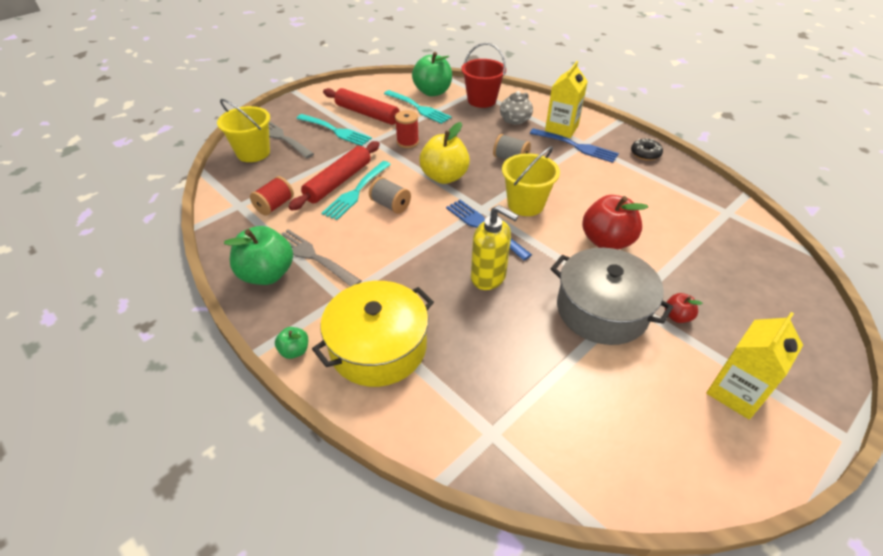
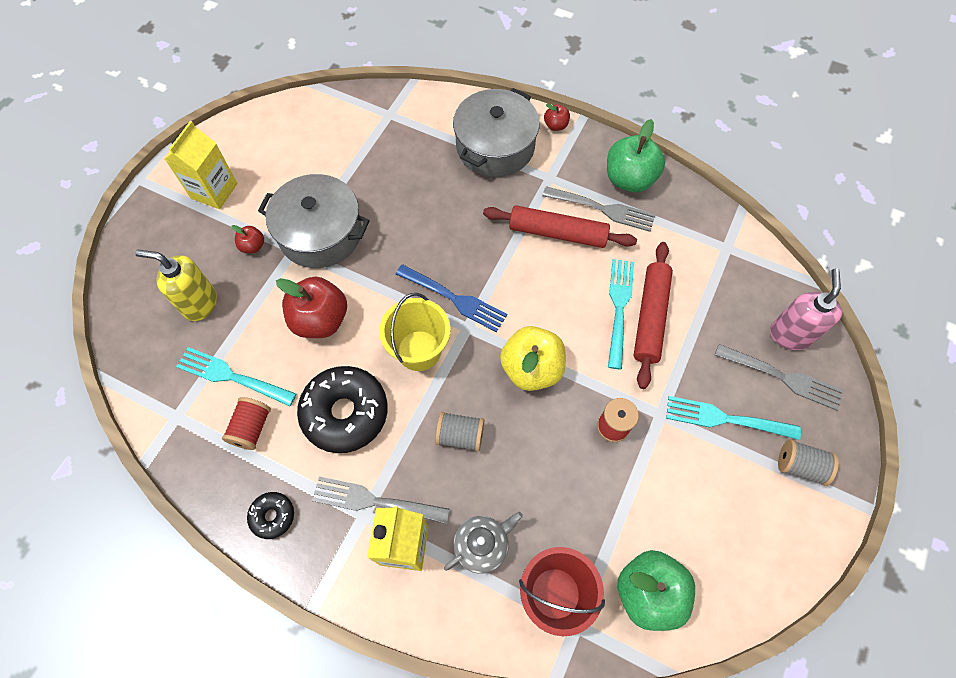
camera: 160 degrees right, 20 degrees up
(253, 153) = (790, 335): yellow bucket -> pink soap dispenser
(275, 205) = (690, 258): red spool -> red spool (251, 428)
(294, 351) = (555, 125): green apple -> red apple
(367, 114) = (711, 480): red rolling pin -> red rolling pin (557, 233)
(378, 347) = (495, 146): yellow pot -> grey pot
(390, 205) = (569, 299): grey spool -> grey spool (799, 466)
(418, 108) = (645, 527): turquoise fork -> turquoise fork (232, 376)
(488, 277) = (430, 237): yellow soap dispenser -> yellow soap dispenser (199, 303)
(514, 120) = (482, 545): grey teapot -> grey teapot turned 45 degrees clockwise
(576, 146) = (374, 501): blue fork -> grey fork
(591, 185) = (345, 413): none -> black donut

